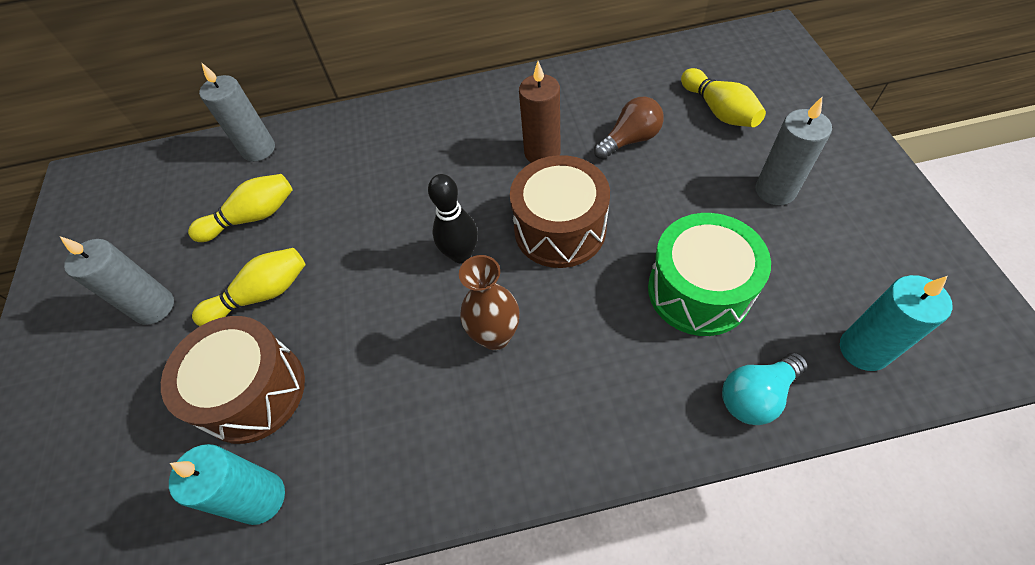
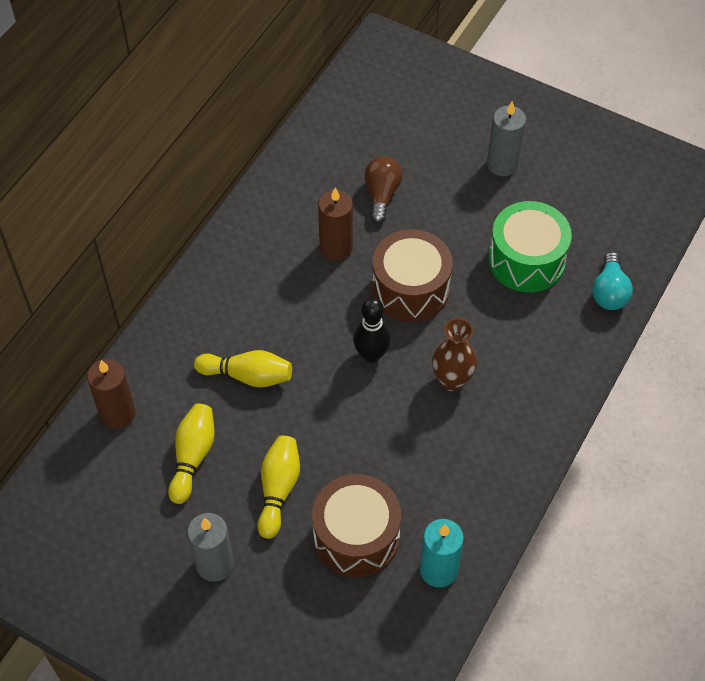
camera: 55 degrees left, 0 degrees up
(258, 149) = (118, 414): grey candle -> brown candle
(719, 110) = (413, 130): yellow bowling pin -> yellow bowling pin (247, 376)
(863, 349) = (631, 225): turquoise candle -> none

